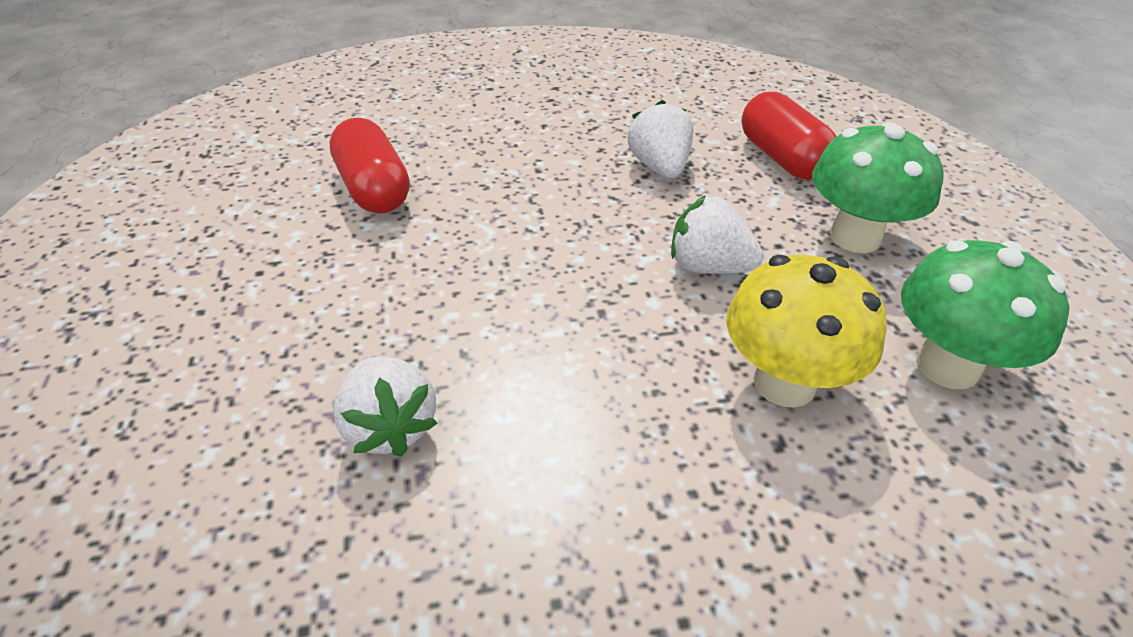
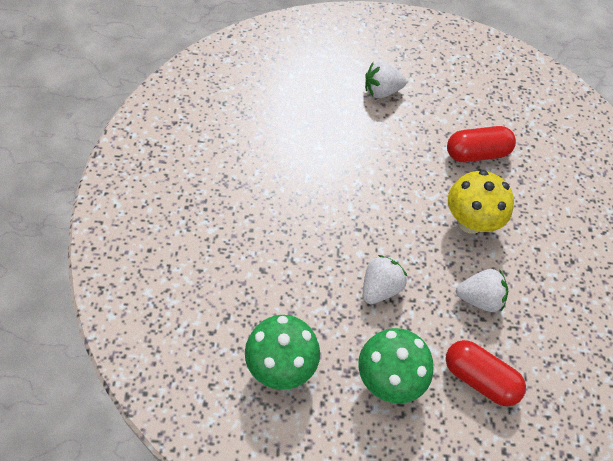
camera: 100 degrees right, 15 degrees up
(389, 427) = (313, 141): white strawberry -> white strawberry (381, 91)
(782, 158) = (479, 378): red capsule -> red capsule turned 45 degrees clockwise
(784, 383) = (293, 287): yellow mushroom -> yellow mushroom (470, 221)

